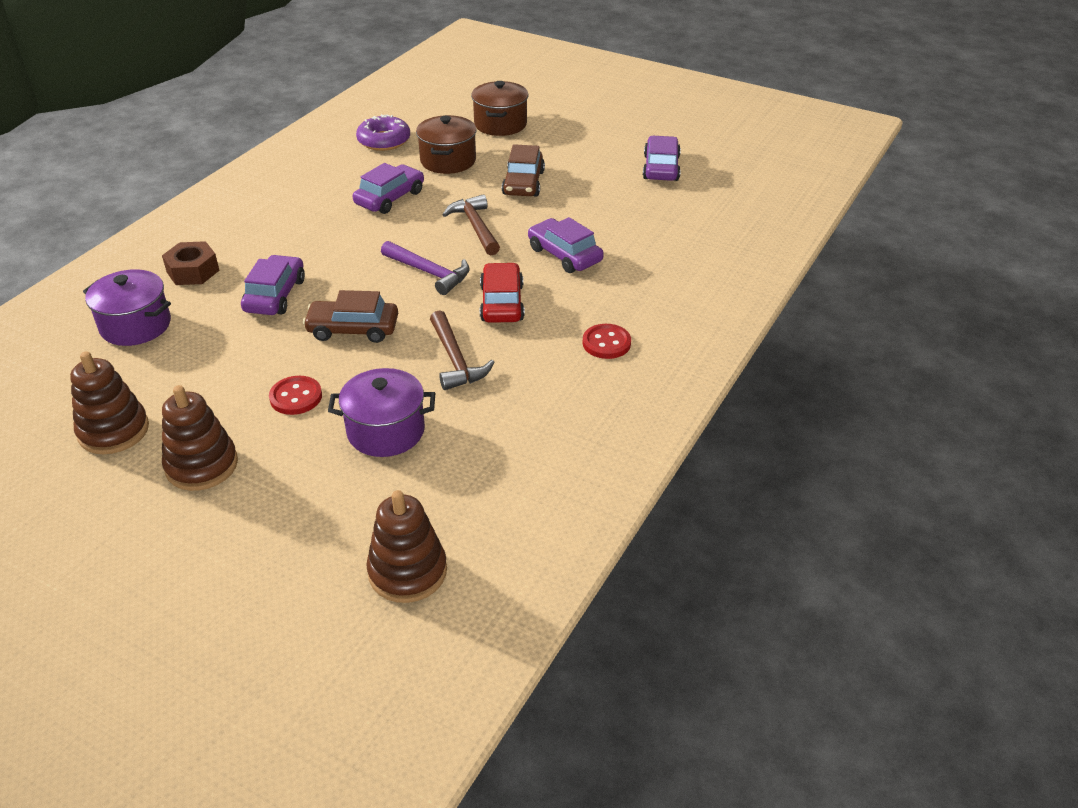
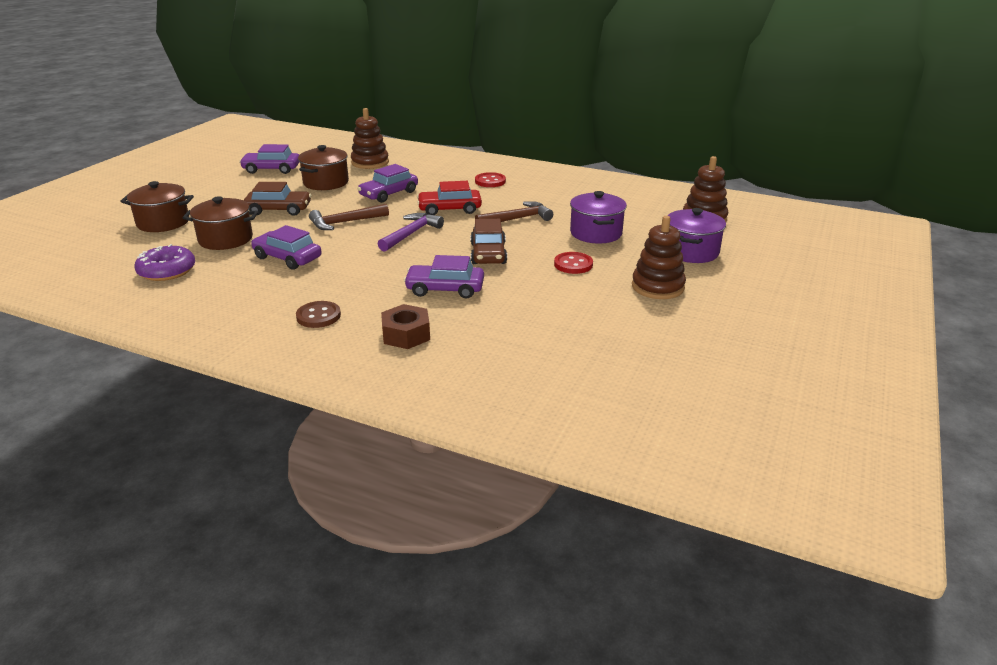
camera: 95 degrees left, 10 degrees down
(113, 431) = (640, 328): brown stacking toy -> brown stacking toy (370, 162)
(135, 325) = (499, 348): purple pot -> purple pot (691, 252)
(255, 223) = (318, 316): none -> brown button
(610, 207) = (326, 183): none -> brown pot

